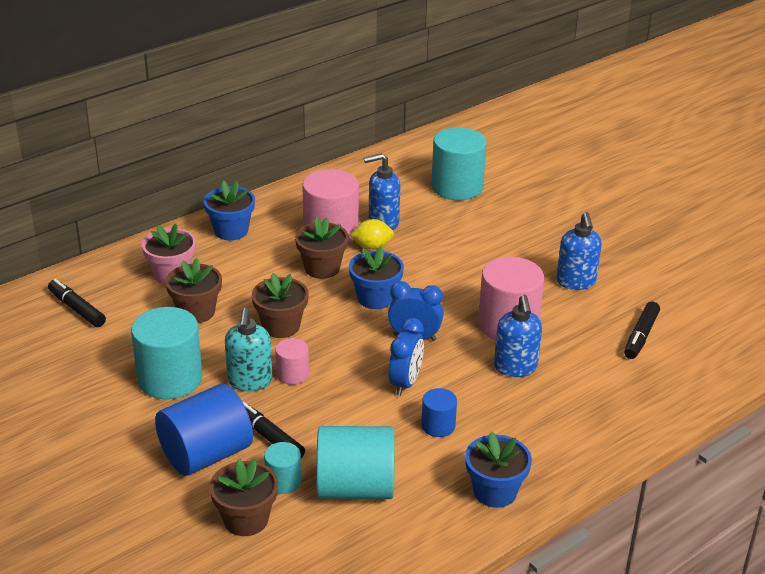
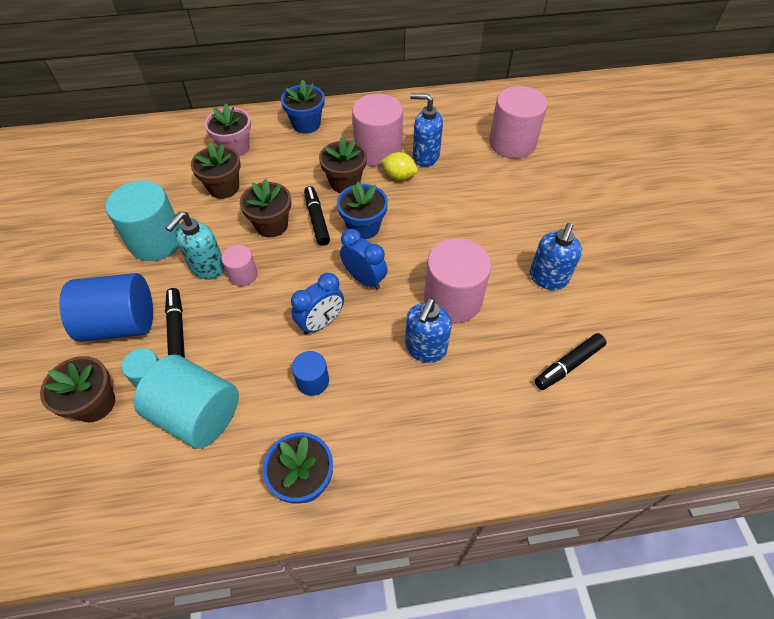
camera: 30 degrees right, 20 degrees up
(77, 309) = (150, 154): black marker -> black marker (317, 219)
(457, 187) = (512, 143): turquoise cylinder -> pink cylinder

